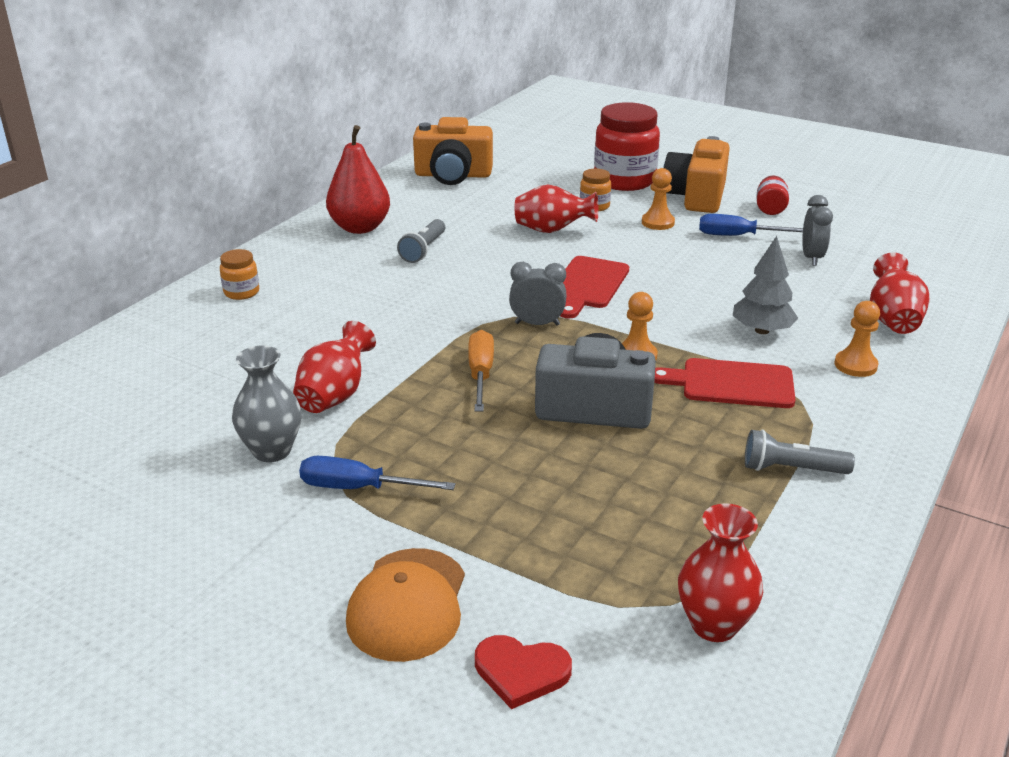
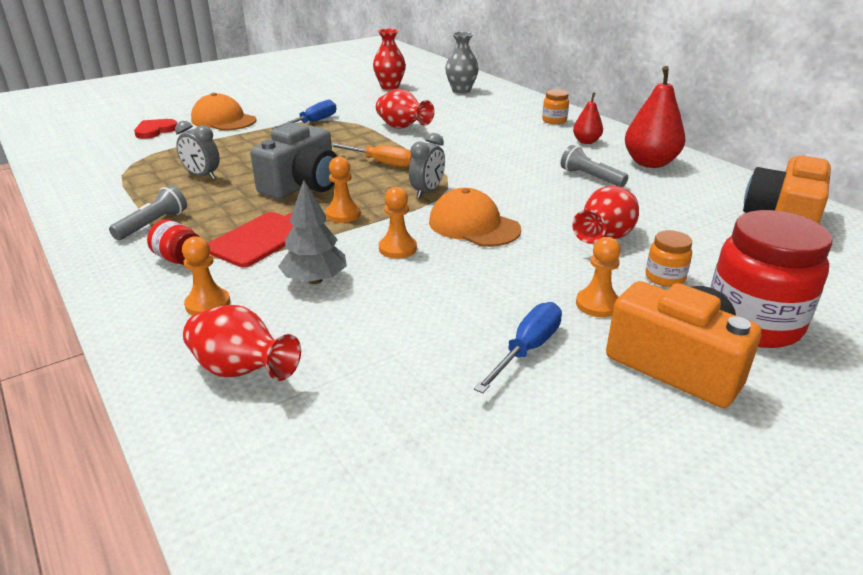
camera: 115 degrees right, 0 degrees up
(272, 451) = (367, 111): grey vase -> grey vase (461, 90)
(313, 264) = (586, 141): none -> red pear
(588, 285) = (474, 225): red cutting board -> orange cap
(669, 309) = (397, 248): none -> orange pawn
(714, 625) = (104, 168): red vase -> red vase (390, 86)
(770, 209) = (606, 420): red jar -> red jar (179, 259)
(812, 258) = (428, 383): grey clock -> grey clock (202, 176)

